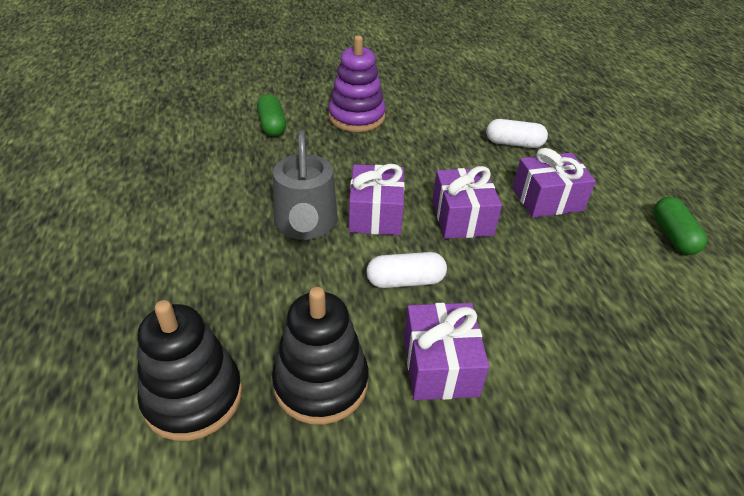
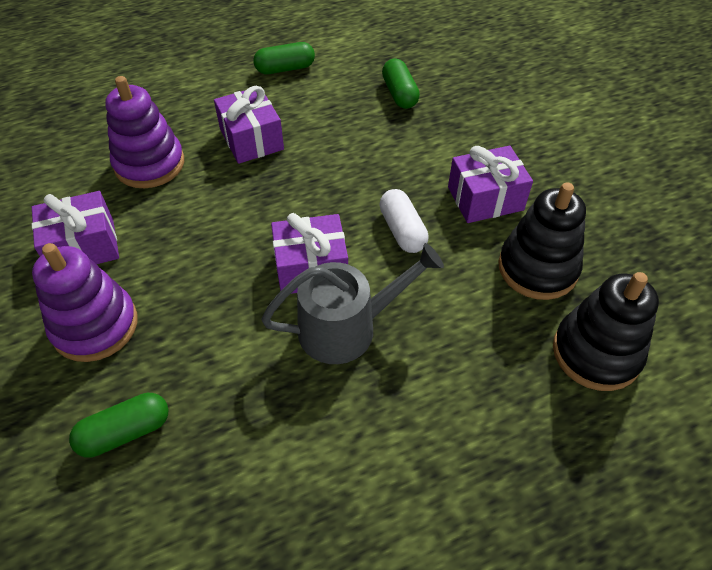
camera: 100 degrees left, 10 degrees up
(462, 218) = (297, 198): purple gift -> purple gift (83, 247)
(514, 143) = (149, 164): white capsule -> purple stacking toy
(642, 328) = (399, 94): none -> green capsule

